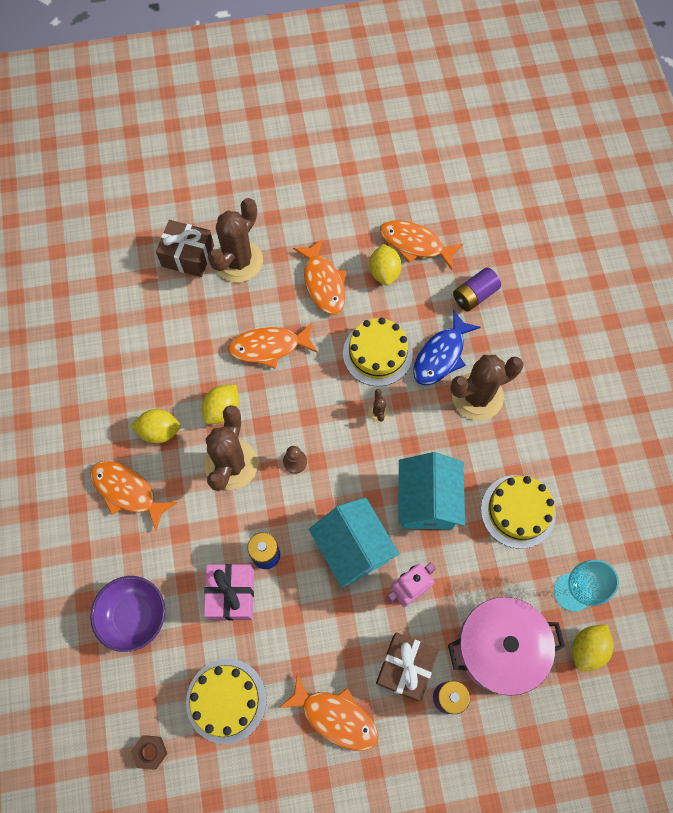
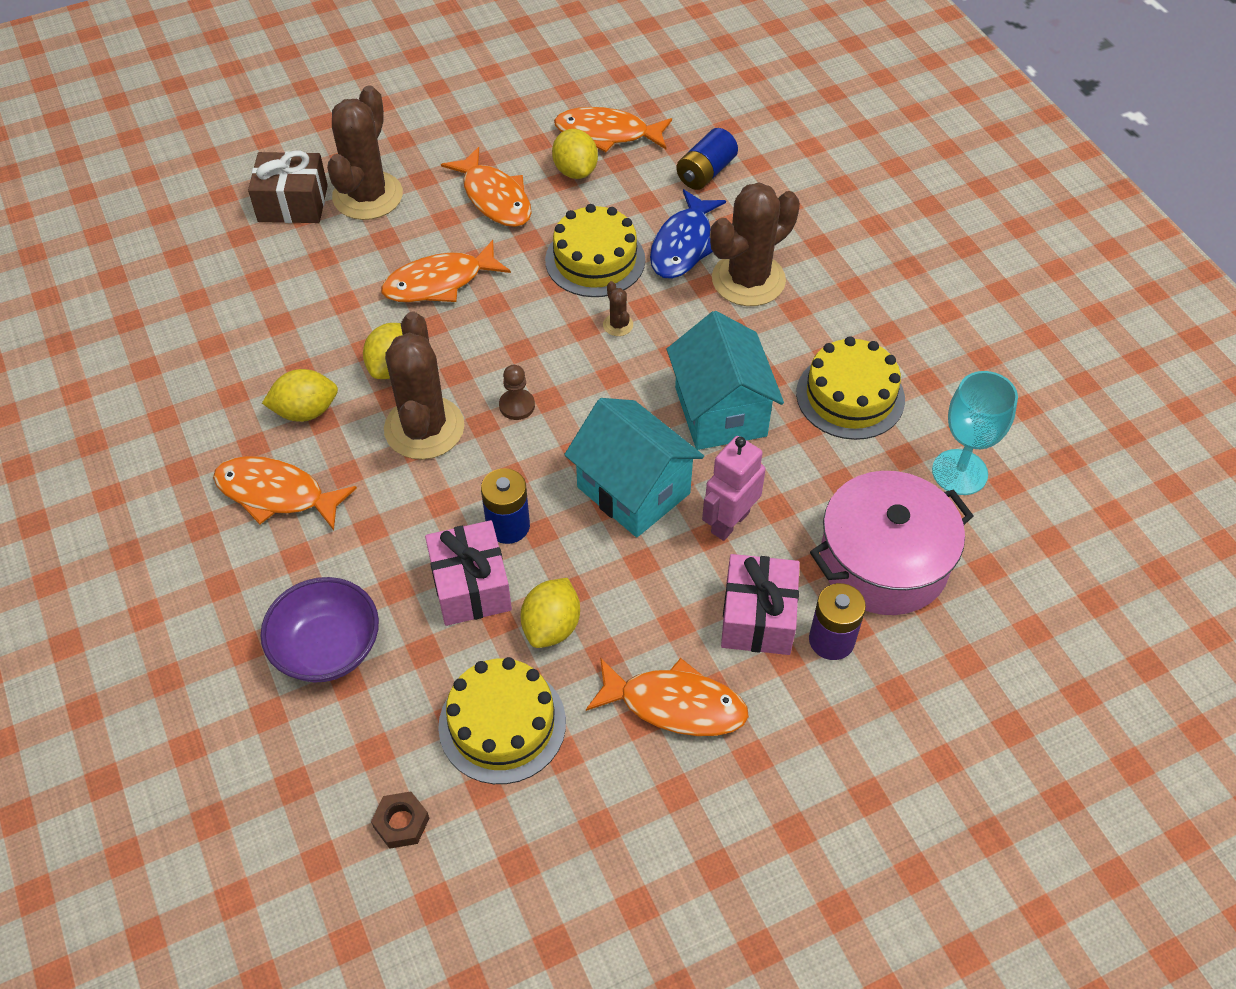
camera: 15 degrees left, 15 degrees down
(405, 667) = (757, 617): brown gift -> pink gift
(474, 295) = (705, 172): purple battery -> blue battery
(587, 648) = (1005, 534): yellow lemon -> yellow lemon (551, 626)

